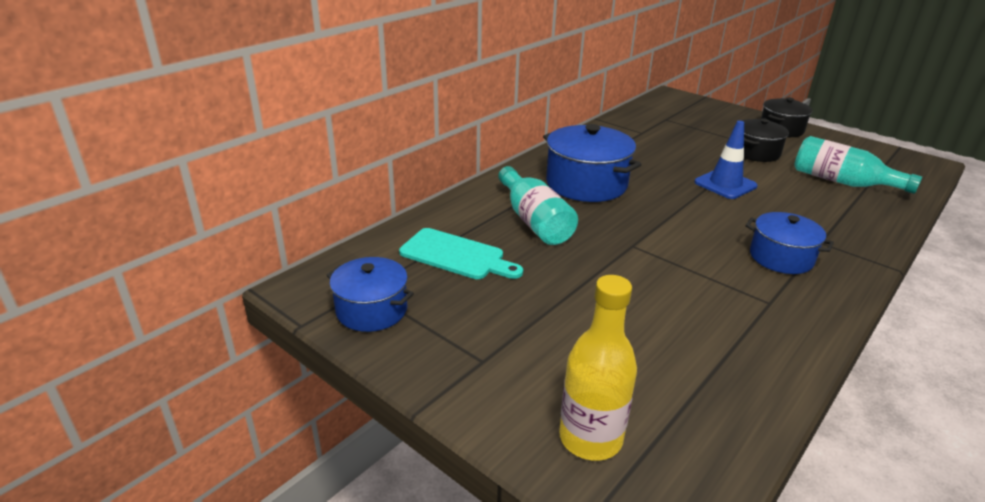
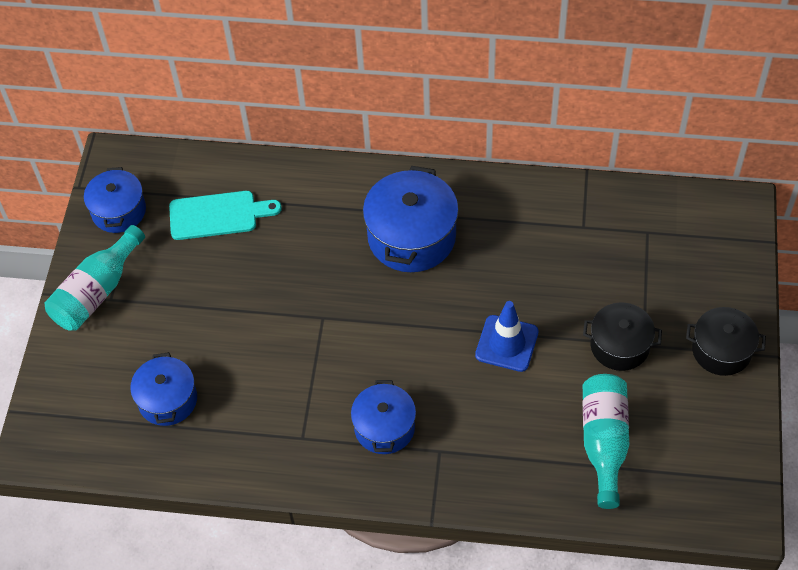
camera: 60 degrees right, 25 degrees up
(456, 255) = (218, 215): turquoise cutting board -> turquoise cutting board turned 90 degrees counterclockwise
(534, 221) = (310, 234): turquoise bottle -> turquoise bottle (97, 291)
(590, 438) = (79, 386): yellow bottle -> none
(664, 371) = (167, 400): none -> blue pot

